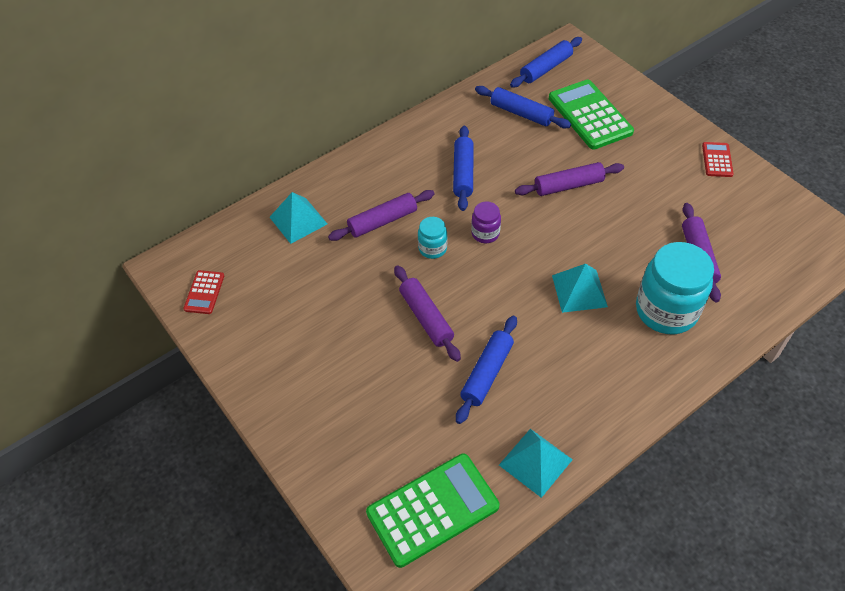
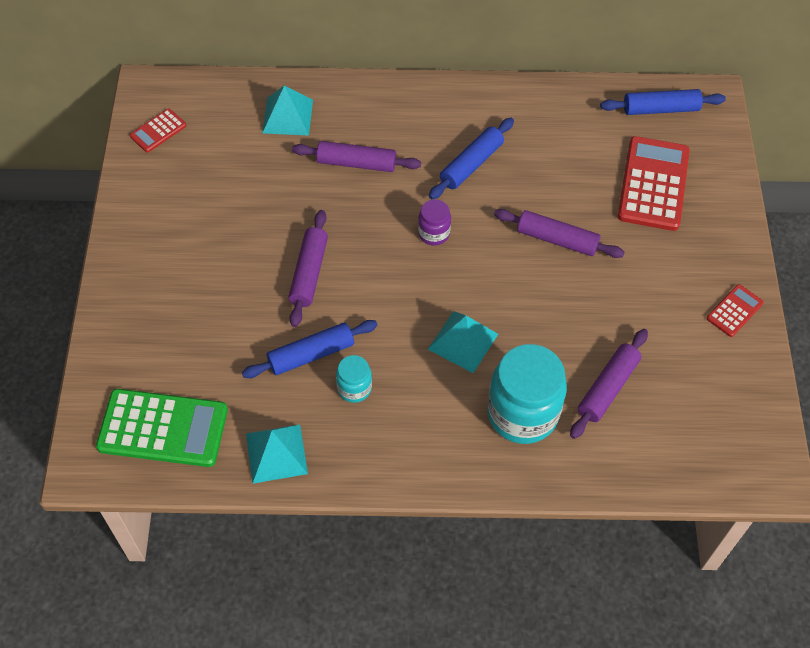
camera: 35 degrees right, 5 degrees up
(432, 248) = (374, 216): turquoise jar -> turquoise jar (354, 388)
(521, 113) = (586, 140): blue rolling pin -> none
(590, 115) = (653, 184): green calculator -> red calculator

